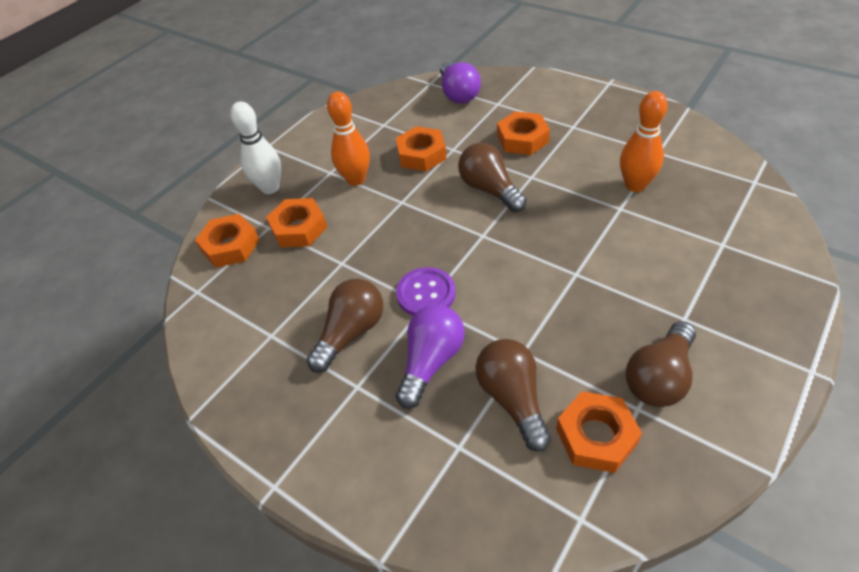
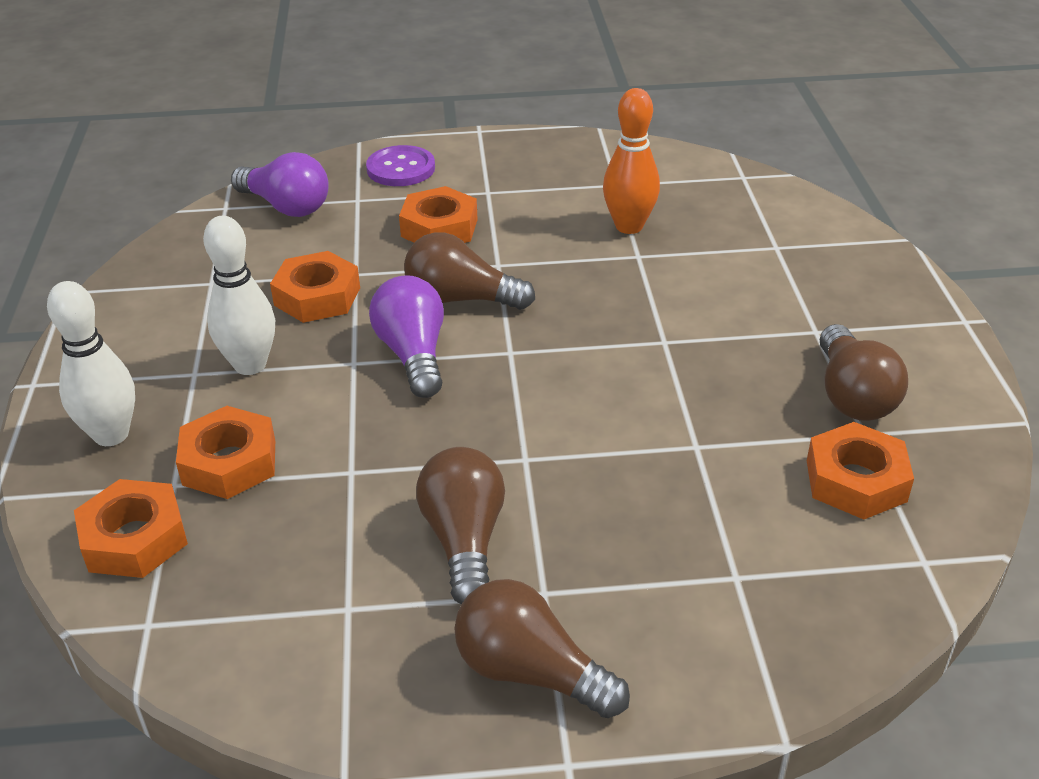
camera: 45 degrees left, 10 degrees down
(356, 179) = (250, 365): orange bowling pin -> white bowling pin
(426, 294) = (513, 447): purple button -> purple button (401, 168)
(431, 362) = (605, 513): purple light bulb -> purple light bulb (413, 355)
(513, 399) = (738, 496): brown light bulb -> brown light bulb (531, 672)

